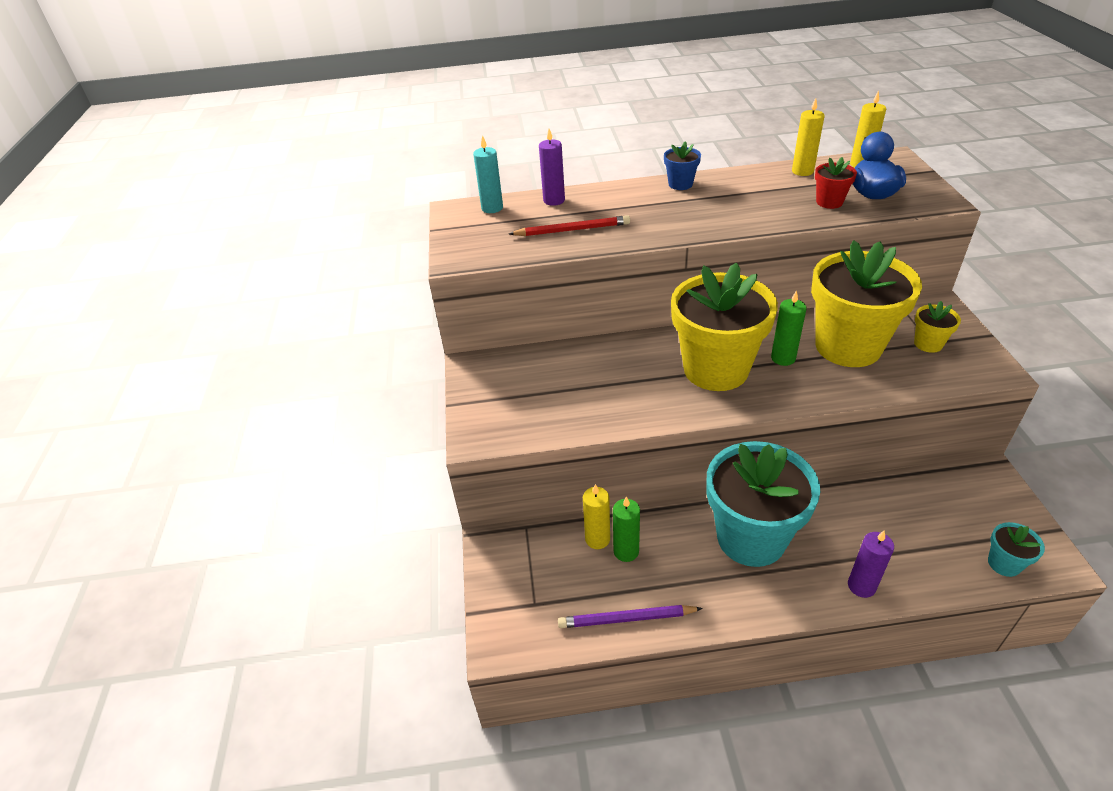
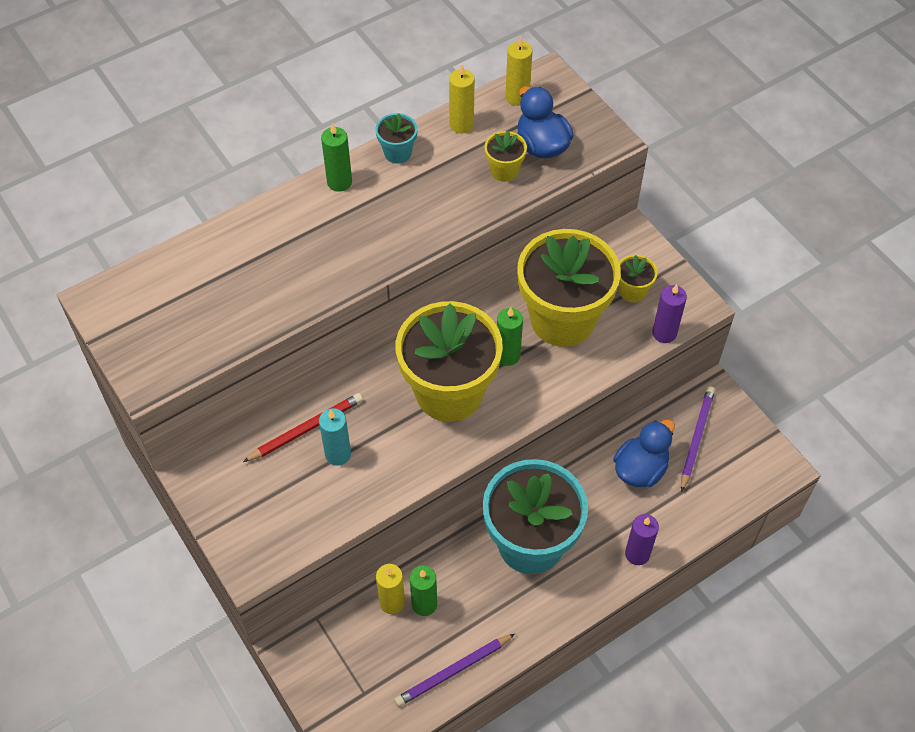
camera: 30 degrees left, 15 degrees up
(492, 208) = (142, 284): turquoise candle -> turquoise candle (338, 454)
(554, 200) = (208, 250): purple candle -> purple candle (664, 333)
(572, 230) = (254, 294): red pencil -> red pencil (306, 429)
(680, 184) = (339, 182): blue flower pot -> green candle
(829, 202) = (504, 171): red flower pot -> yellow flower pot
(889, 514) = (640, 469): none -> blue duck
(960, 507) = (696, 438): none -> purple pencil
(1004, 563) = (742, 484): turquoise flower pot -> turquoise flower pot (397, 153)

